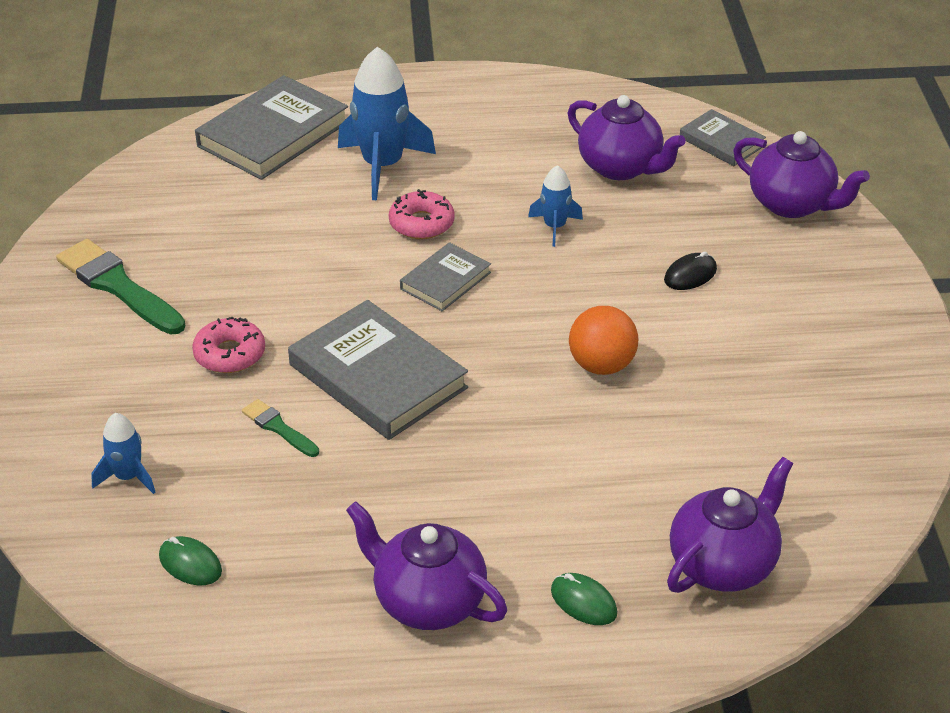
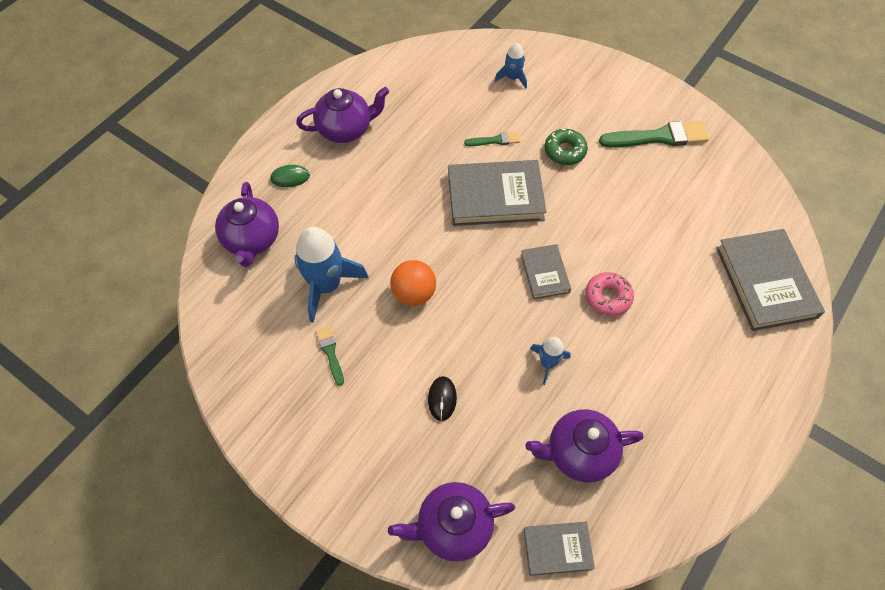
camera: 130 degrees right, 20 degrees up
(190, 564) = (442, 72): green mouse -> none
(230, 354) = (565, 151): pink donut -> green donut
(382, 166) = (685, 316): blue rocket -> blue rocket (327, 285)
(758, 385) = (330, 353): none -> green brush

